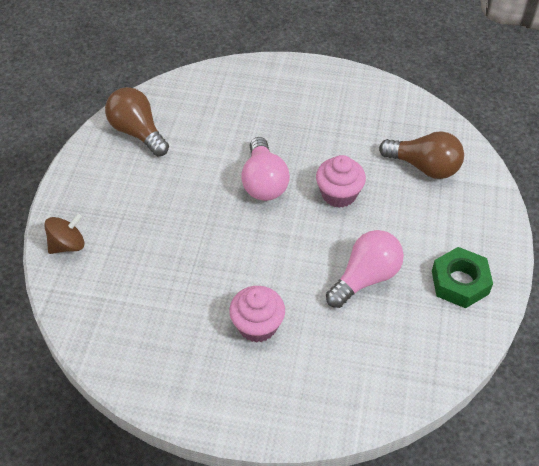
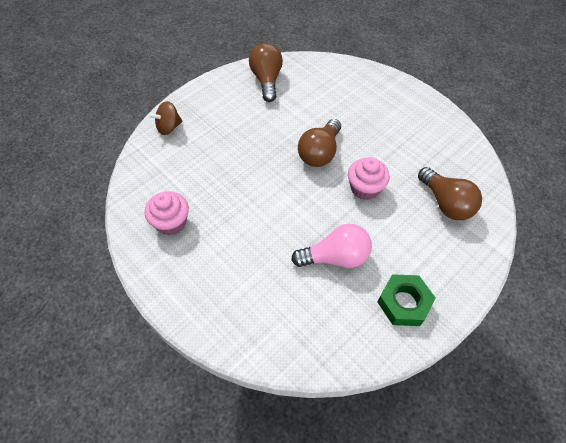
camera: 35 degrees right, 5 degrees up
(67, 245) = (168, 127): brown spinning top -> brown spinning top turned 150 degrees clockwise
(257, 326) = (236, 245): pink cupcake -> pink cupcake (171, 222)
(264, 182) = (320, 153): pink light bulb -> brown light bulb

